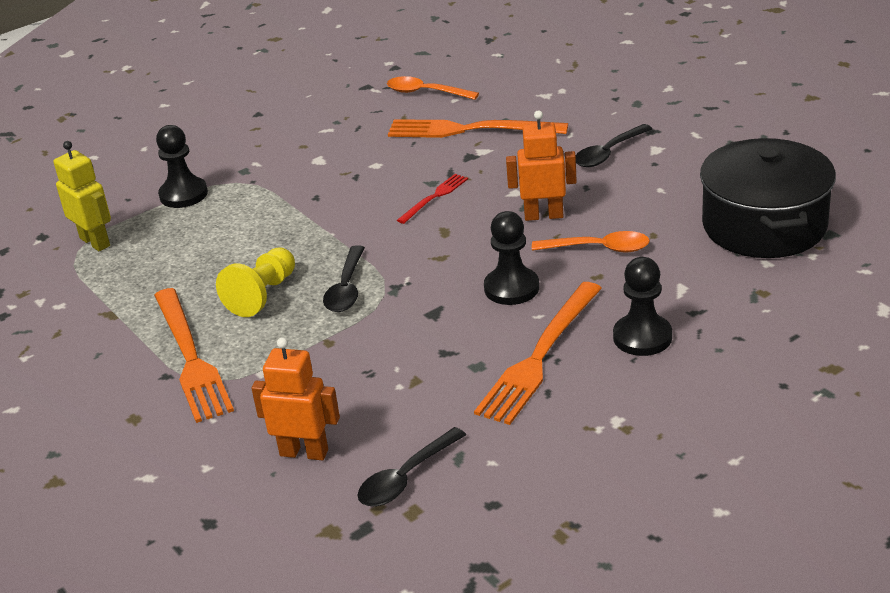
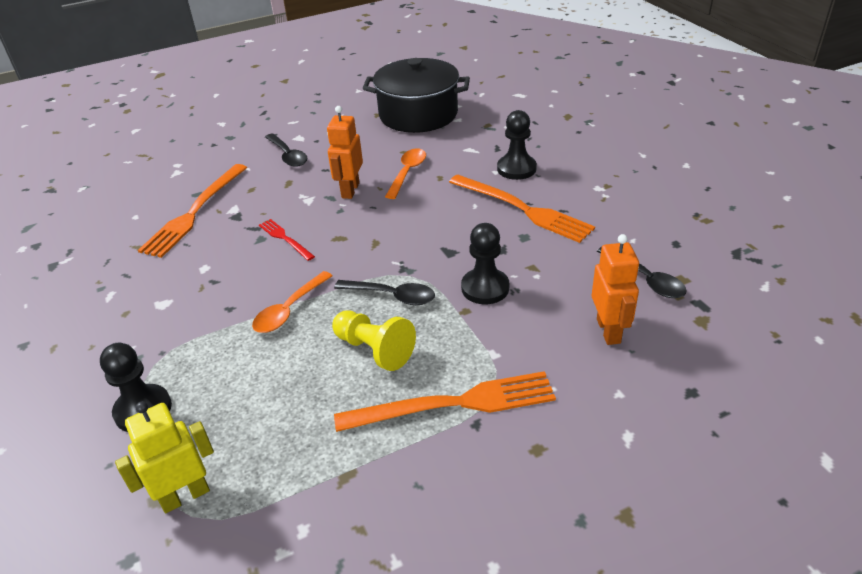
camera: 80 degrees left, 5 degrees up
(304, 452) = (609, 331): orange robot -> orange robot turned 150 degrees clockwise
(425, 92) = (105, 230): orange spoon -> orange spoon (289, 310)
(511, 288) = (436, 213): black pawn -> black pawn (485, 288)

